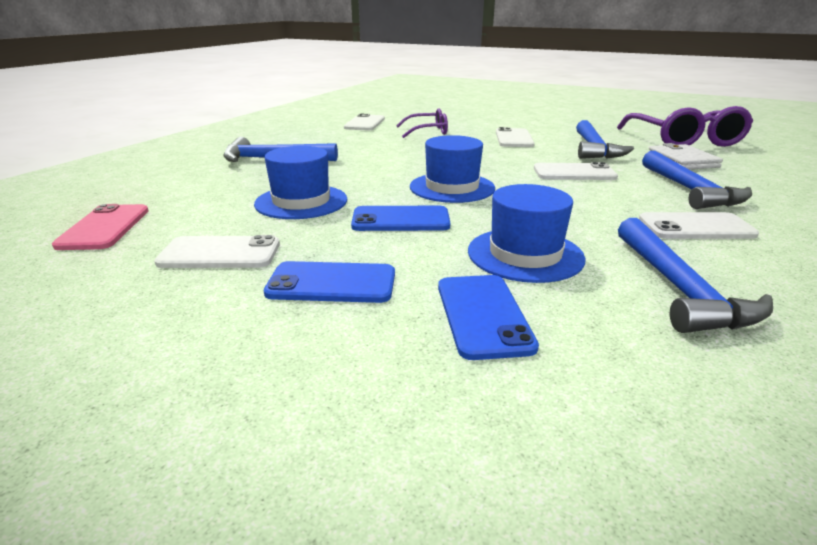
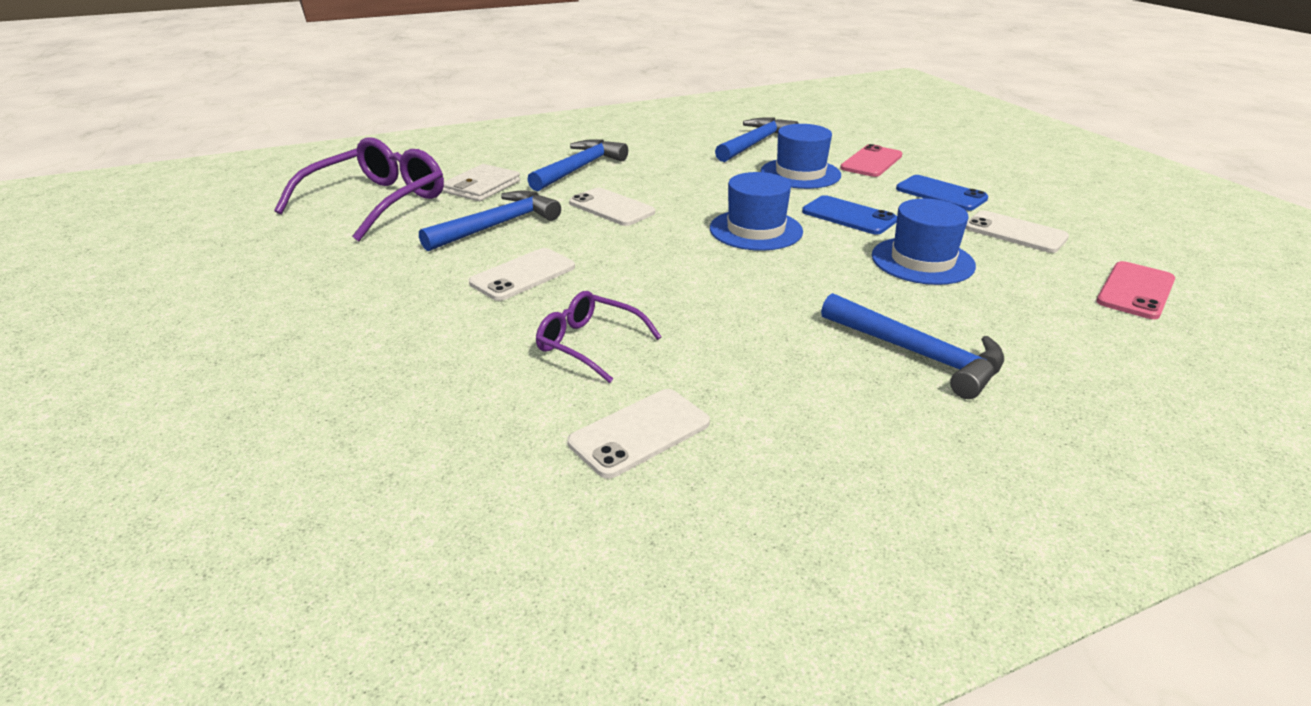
camera: 140 degrees left, 5 degrees up
(483, 315) = (871, 162): blue phone -> pink phone
(695, 227) = (660, 154): white phone -> none

